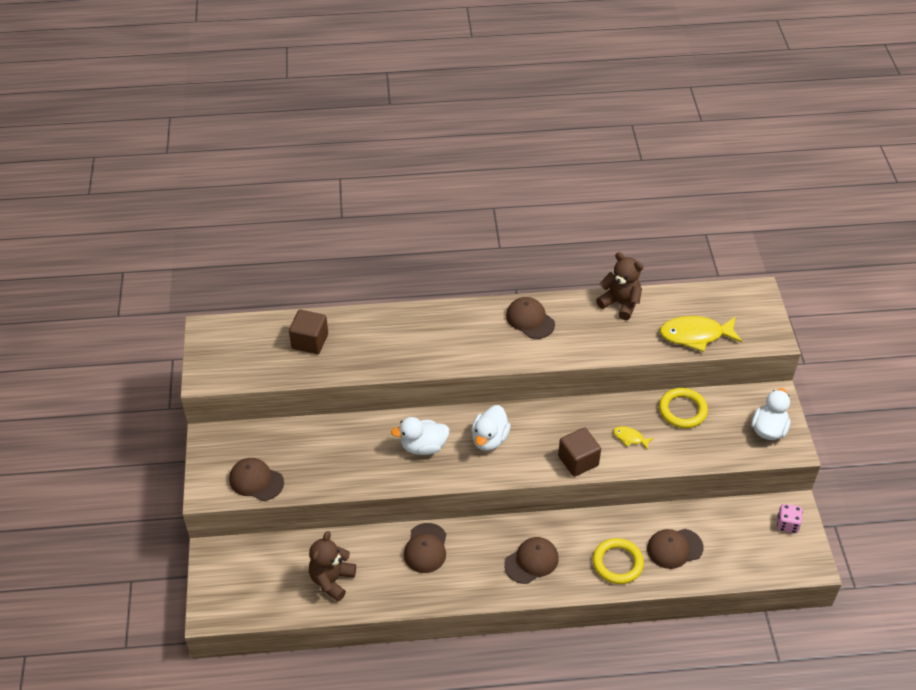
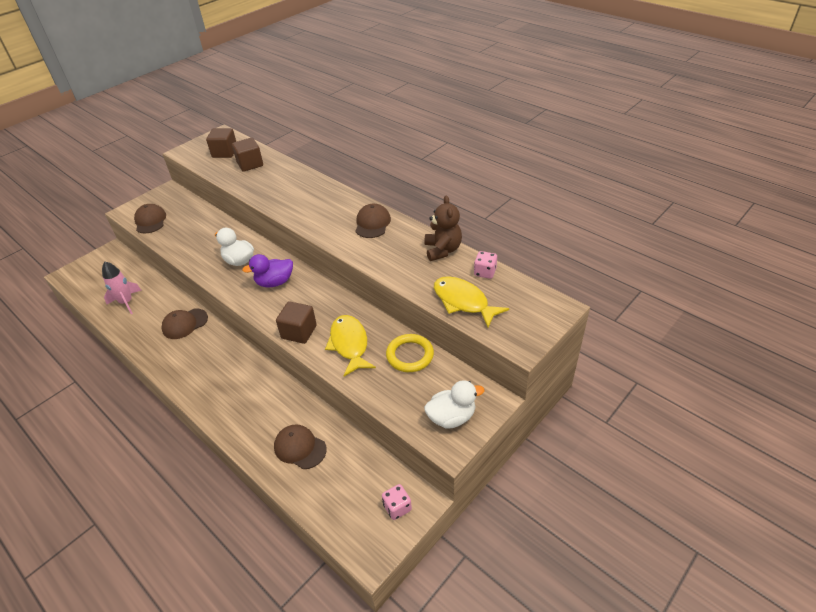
camera: 50 degrees right, 5 degrees down
(256, 347) = (225, 152): none -> brown cube
(332, 580) = (126, 302): brown teddy bear -> pink rocket
(489, 439) = (274, 282): white duck -> purple duck
(531, 561) = (216, 377): brown cap -> none
(617, 563) = (255, 423): yellow ring -> none
(630, 438) = (349, 344): yellow fish -> yellow fish, size x2.05
(676, 300) = (485, 272): none -> pink dice

